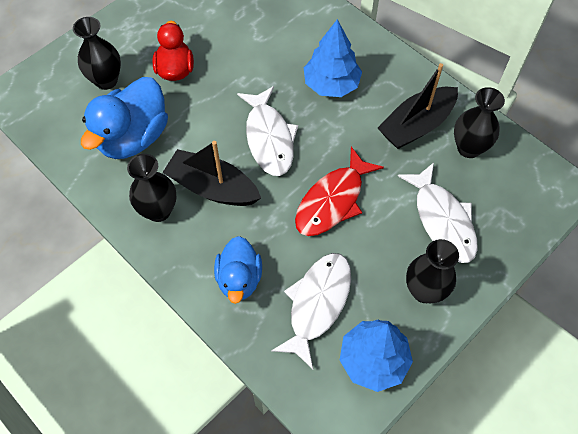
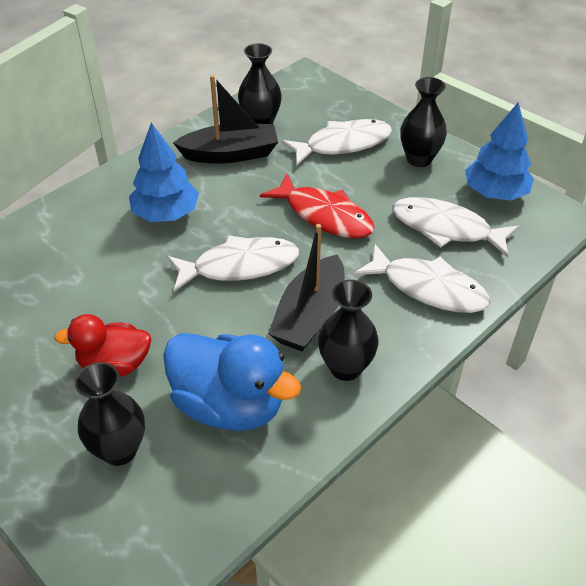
camera: 90 degrees left, 15 degrees down
(239, 279) = (428, 288): blue duck -> white fish
(416, 125) = (230, 154): black boat -> black boat turned 60 degrees counterclockwise

